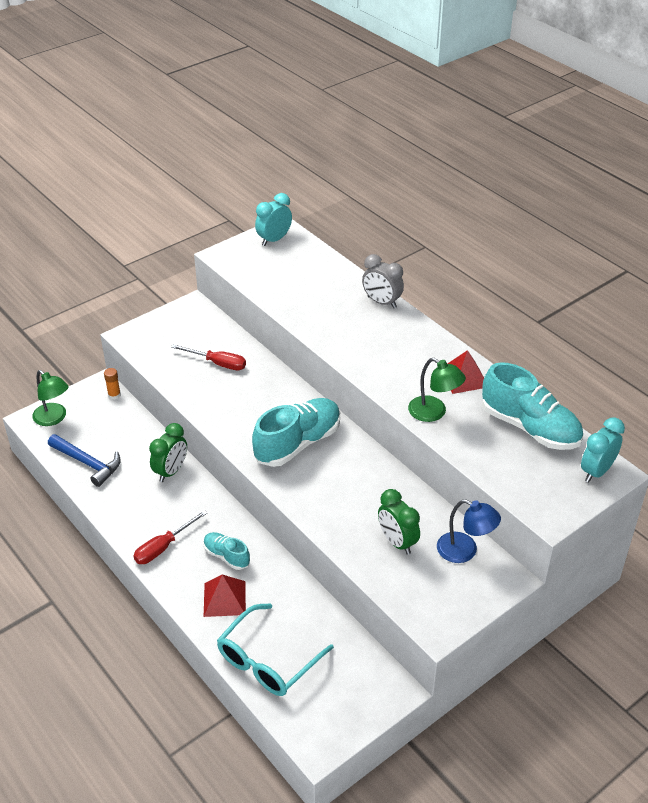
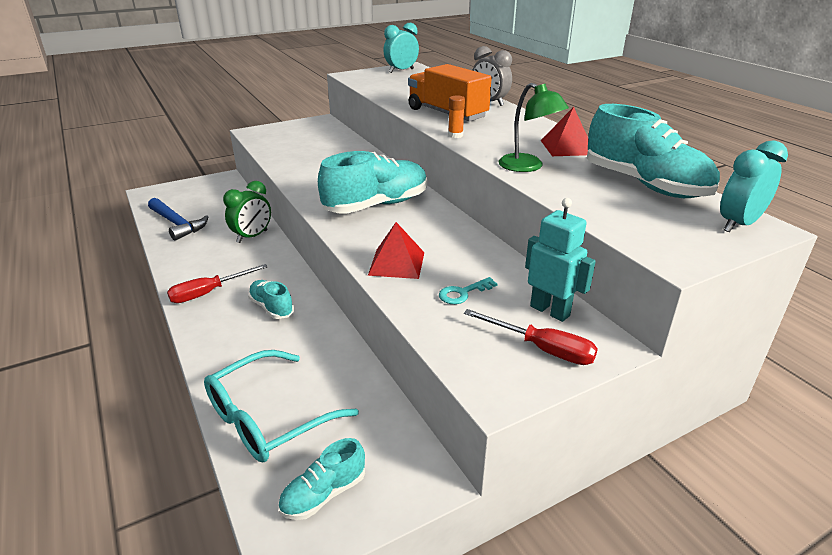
camera: 10 degrees right, 10 degrees down
(54, 418) = (169, 193): green lamp -> none
(114, 395) = (232, 184): orange glue stick -> orange glue stick (455, 135)
(217, 363) = (323, 151): red screwdriver -> red screwdriver (542, 349)
(224, 598) = (249, 346): red pyramid -> red pyramid (397, 263)
(329, 710) = (324, 494): none -> turquoise shoe
(345, 329) = (447, 114): none -> orange truck
(397, 542) = (463, 293): green clock -> turquoise key
(465, 551) = (550, 311): blue lamp -> turquoise robot

